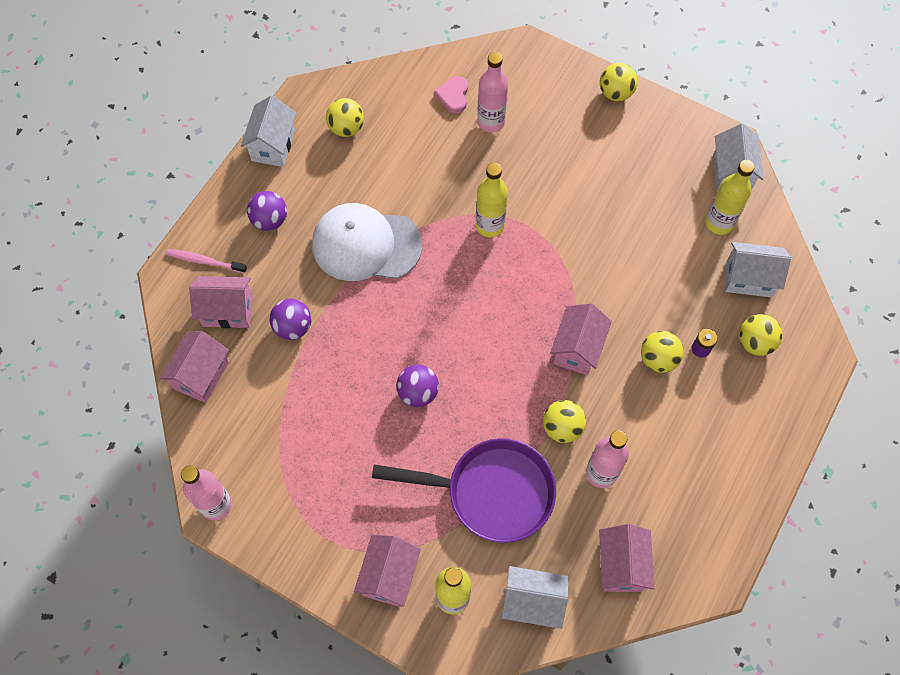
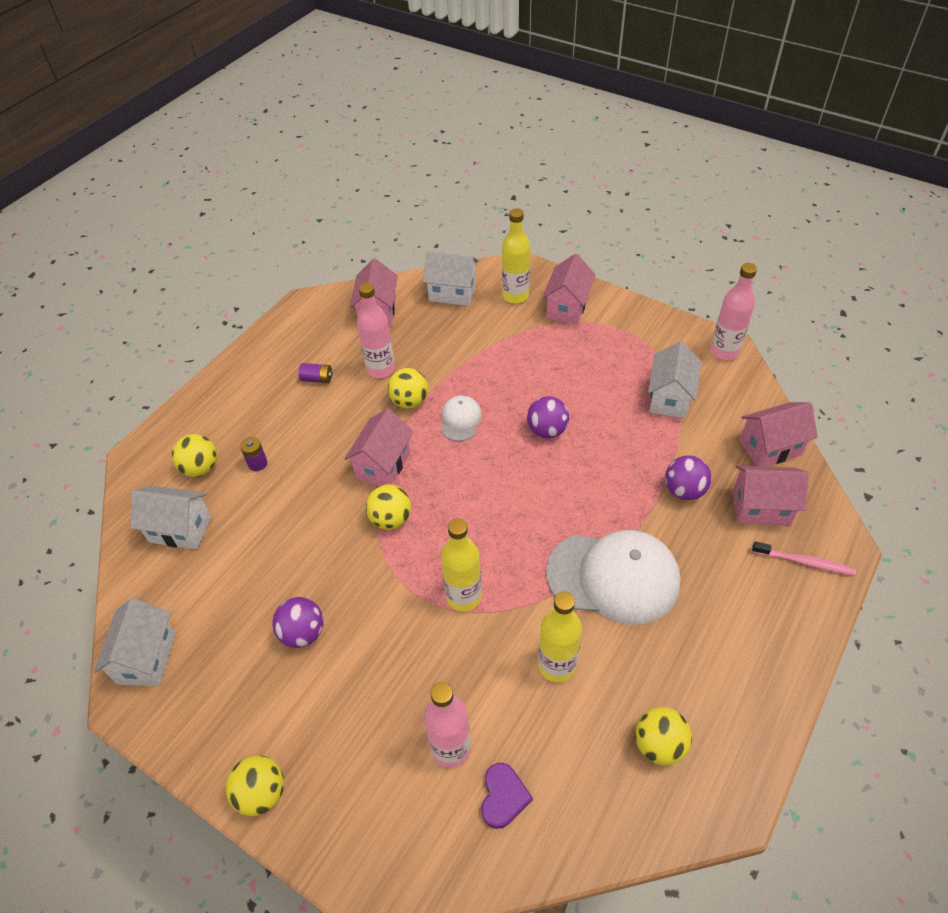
camera: 175 degrees left, 15 degrees down
(201, 375) = (770, 448): pink house -> pink house turned 45 degrees clockwise
(270, 220) = (738, 610): purple ball -> purple ball (303, 633)
(273, 145) = (759, 718): white house -> white house (669, 398)
(453, 96) = (503, 797): pink heart -> purple heart
(491, 492) = (480, 357): purple pan -> none
(506, 404) = (460, 420): none -> white cap
(658, 359) = (303, 455): yellow ball -> yellow ball (391, 519)
(669, 458) = (317, 379): none -> purple battery
(719, 223) = (188, 593): yellow bottle -> yellow bottle (556, 665)

